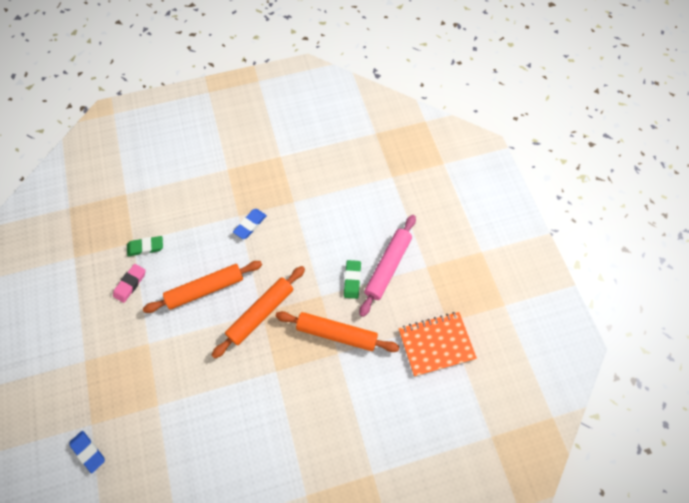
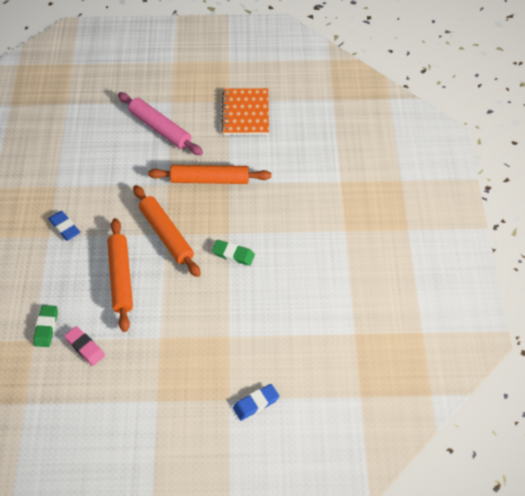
camera: 75 degrees left, 10 degrees down
(336, 334) = (210, 180): orange rolling pin -> orange rolling pin turned 60 degrees clockwise
(352, 280) = (162, 157): green eraser -> green eraser (233, 254)

